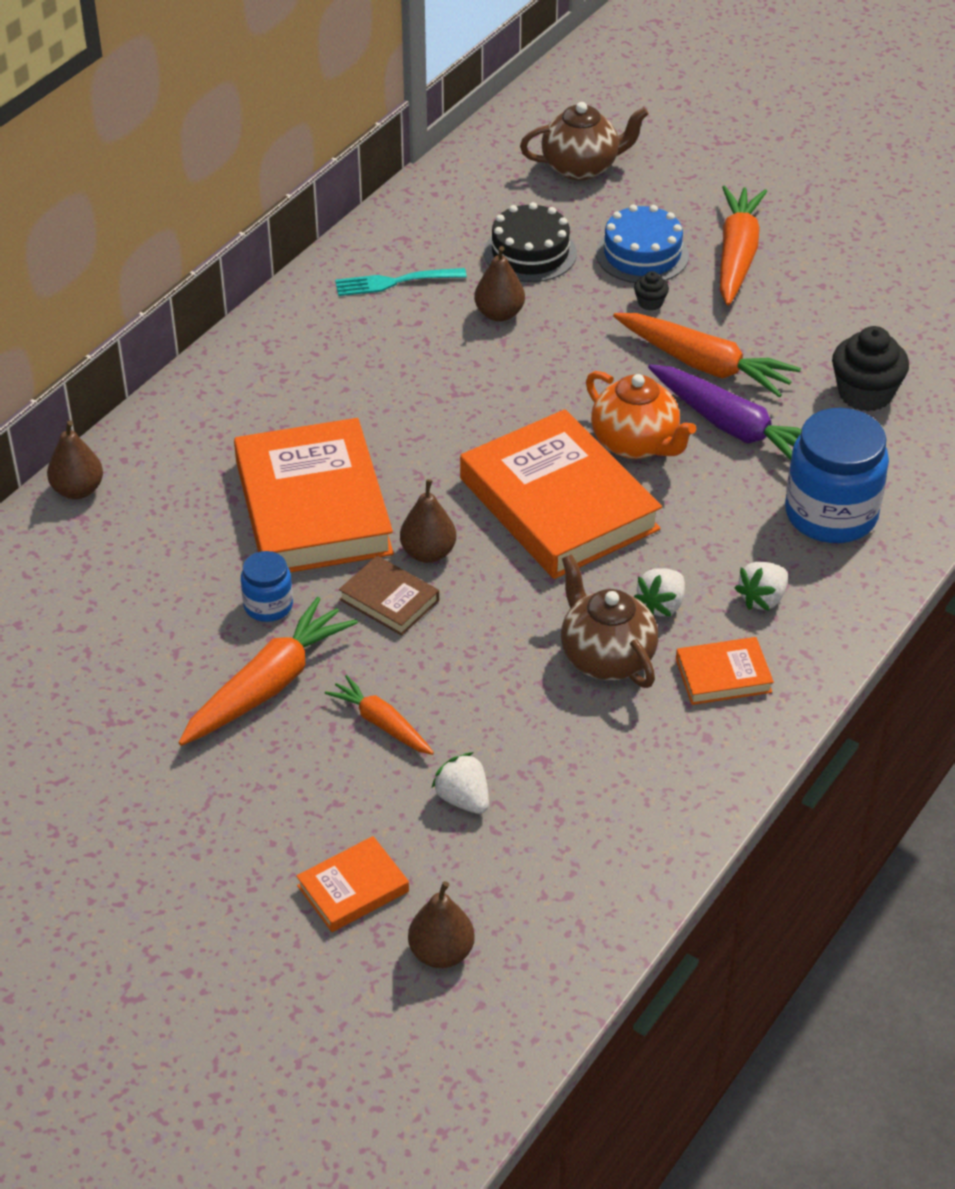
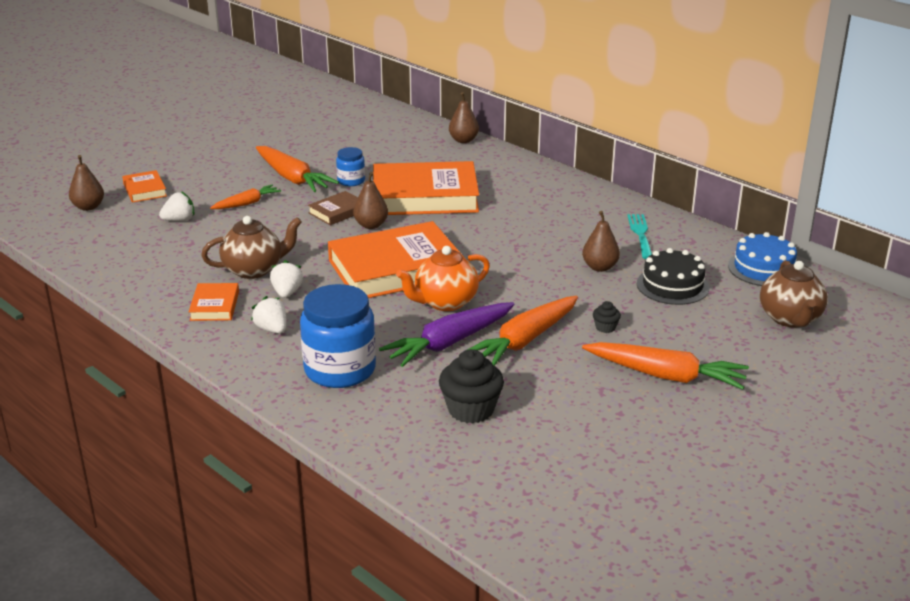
camera: 100 degrees right, 15 degrees down
(642, 254) = (668, 332): blue cake -> blue cake (763, 268)
(661, 605) = (287, 293): white strawberry -> white strawberry turned 45 degrees clockwise

